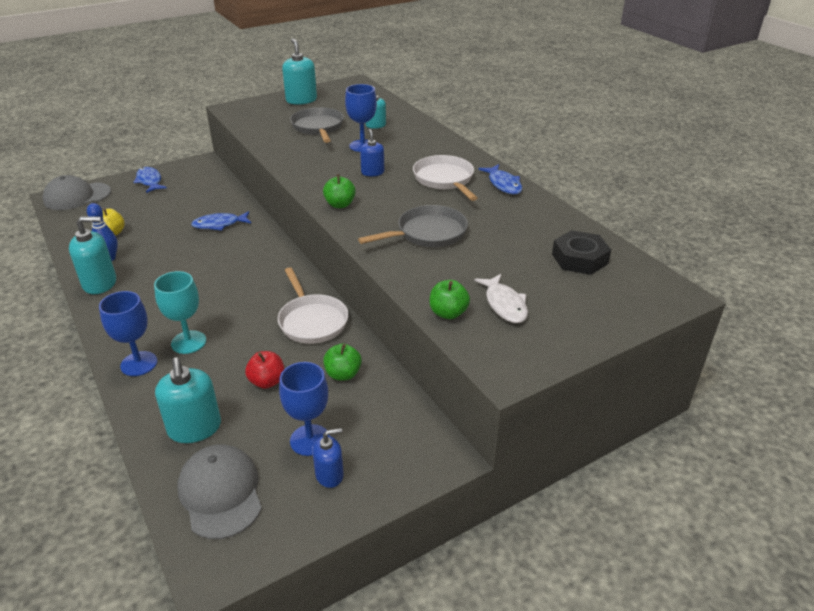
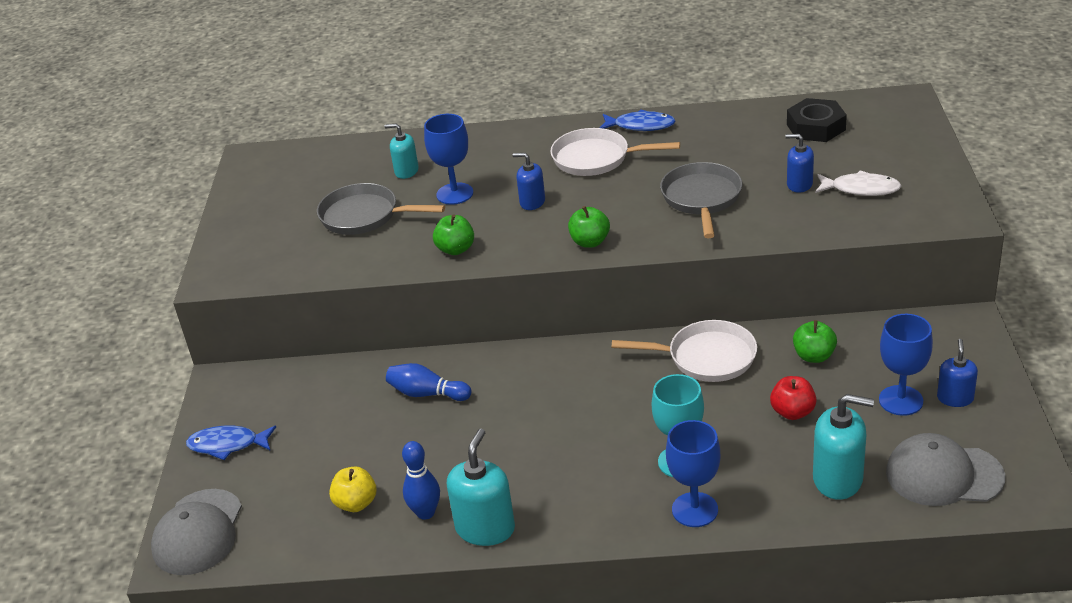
camera: 55 degrees left, 0 degrees up
(219, 224) = (427, 394): blue fish -> blue bowling pin
(301, 100) = (257, 212): turquoise soap dispenser -> none
(448, 313) = (854, 224): green apple -> green apple (456, 249)
(484, 272) = (799, 184): none -> blue soap dispenser

